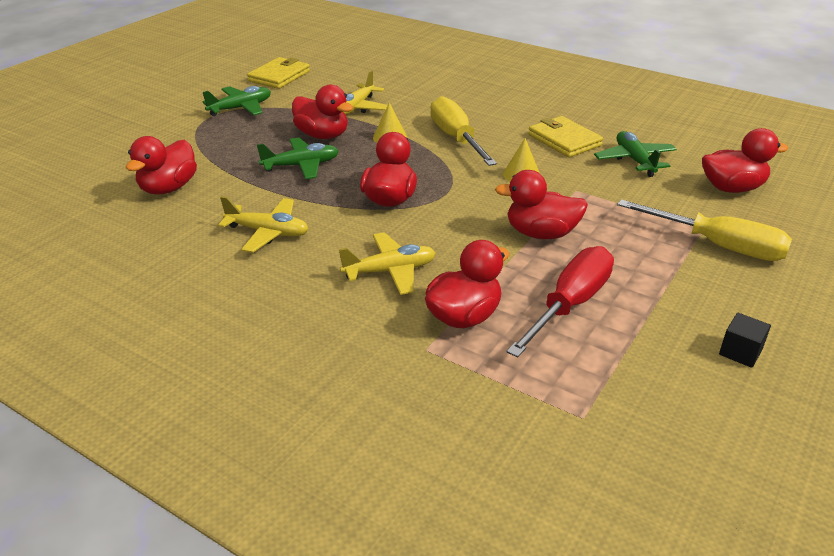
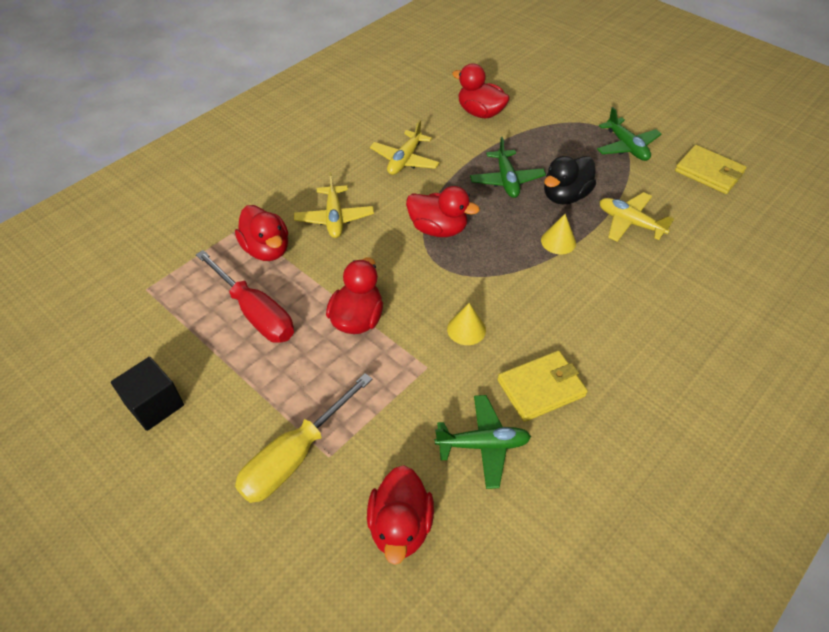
camera: 100 degrees right, 15 degrees up
(322, 135) = (565, 196): red duck -> black duck
(456, 138) = (552, 291): yellow screwdriver -> none
(740, 352) = (154, 405): black cube -> black cube, size x1.57

